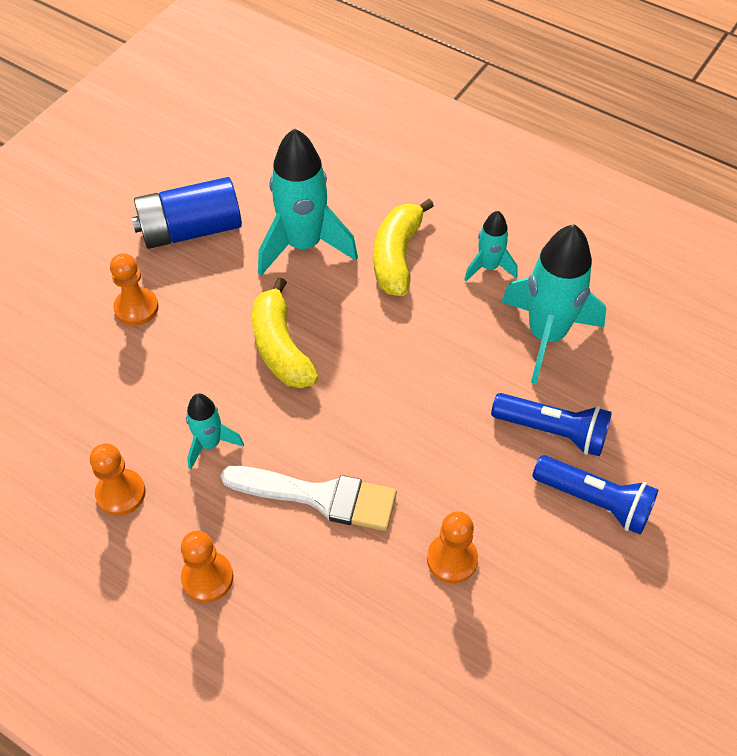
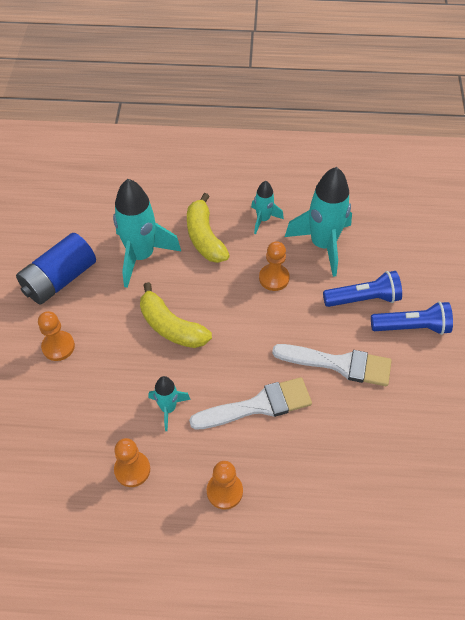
camera: 30 degrees left, 0 degrees up
(452, 559) = (358, 401): orange pawn -> orange pawn (274, 278)
(460, 499) = (339, 364): none -> white brush

